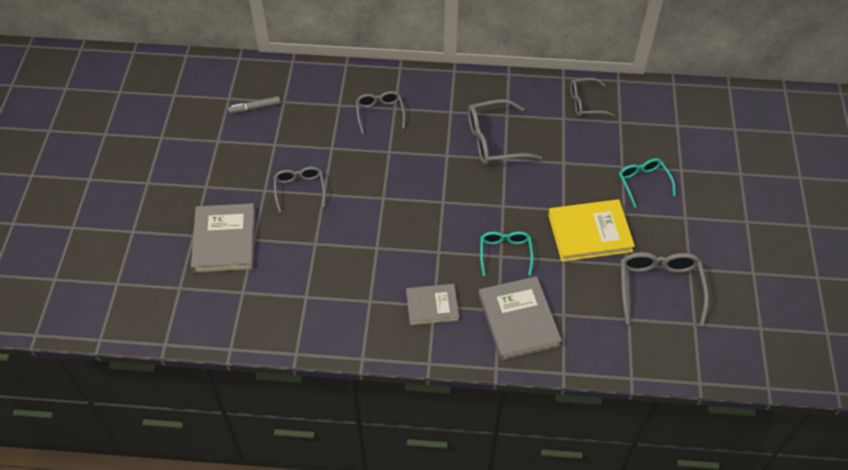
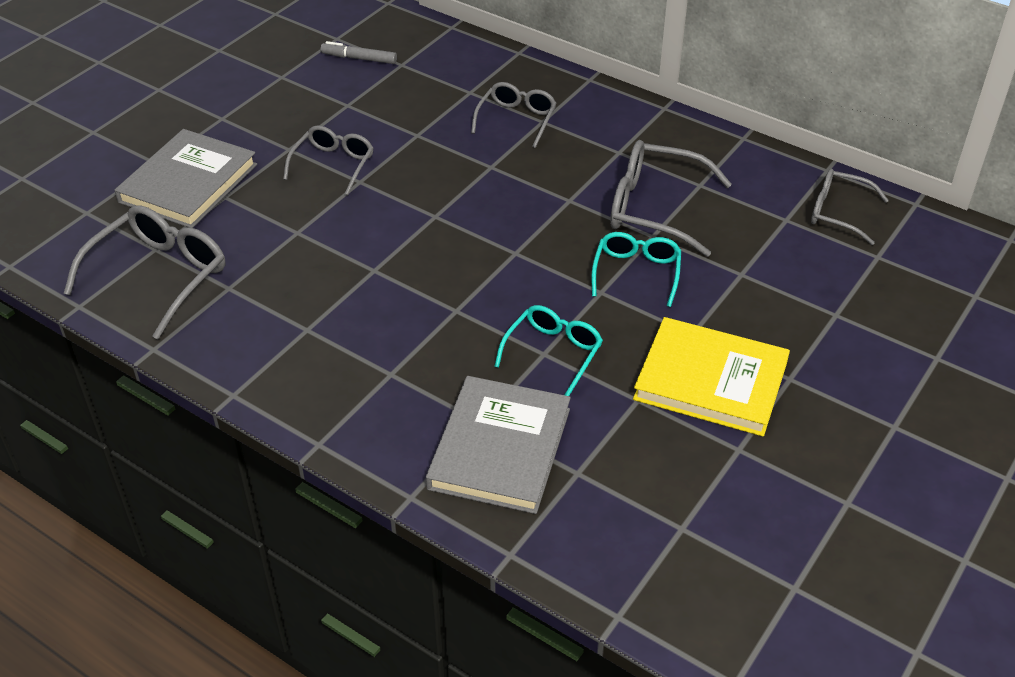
camera: 30 degrees right, 10 degrees down
(432, 306) = (387, 373): grey book -> none
(643, 182) = (855, 350): turquoise glasses -> turquoise glasses (636, 272)
(659, 287) = (771, 506): grey glasses -> grey glasses (160, 276)

